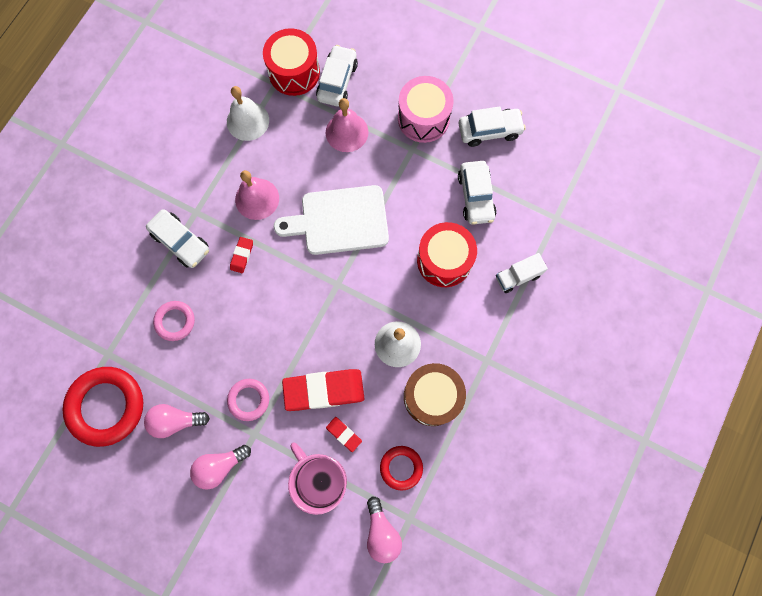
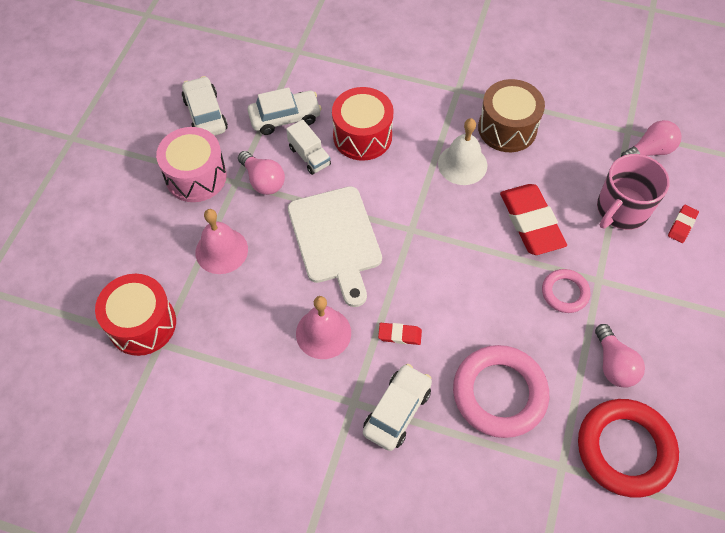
camera: 100 degrees left, 15 degrees down
(175, 321) = (499, 393): pink ring -> pink ring, size x1.86
(220, 466) = (644, 307): pink light bulb -> pink light bulb (263, 180)
(248, 121) = (217, 366): white bell -> none
(337, 81) = (152, 272): white car -> none
(344, 434) = (569, 197): red eraser -> red eraser (682, 225)
(401, 467) = (584, 144): red ring -> none
(517, 276) = (366, 75): white truck -> white truck (309, 156)

